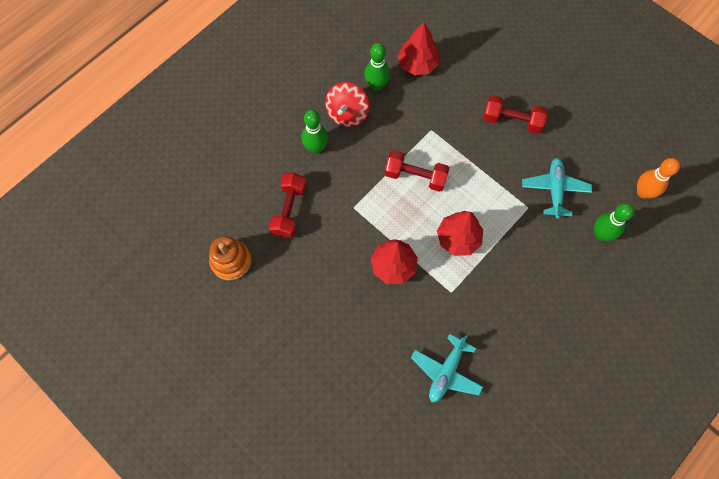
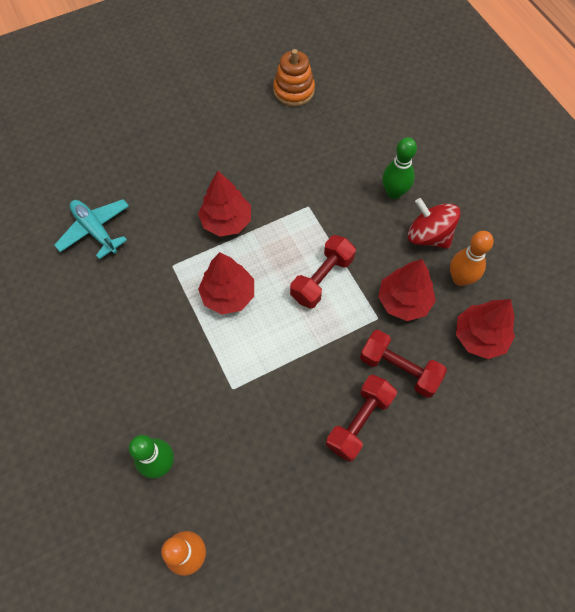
camera: 110 degrees right, 5 degrees down
(289, 210) = (328, 149): red dumbbell -> red dumbbell (399, 369)
(376, 85) = (460, 279): green bowling pin -> orange bowling pin
(410, 117) = (403, 301): none -> red tree
(554, 190) = (242, 432): turquoise plane -> none

